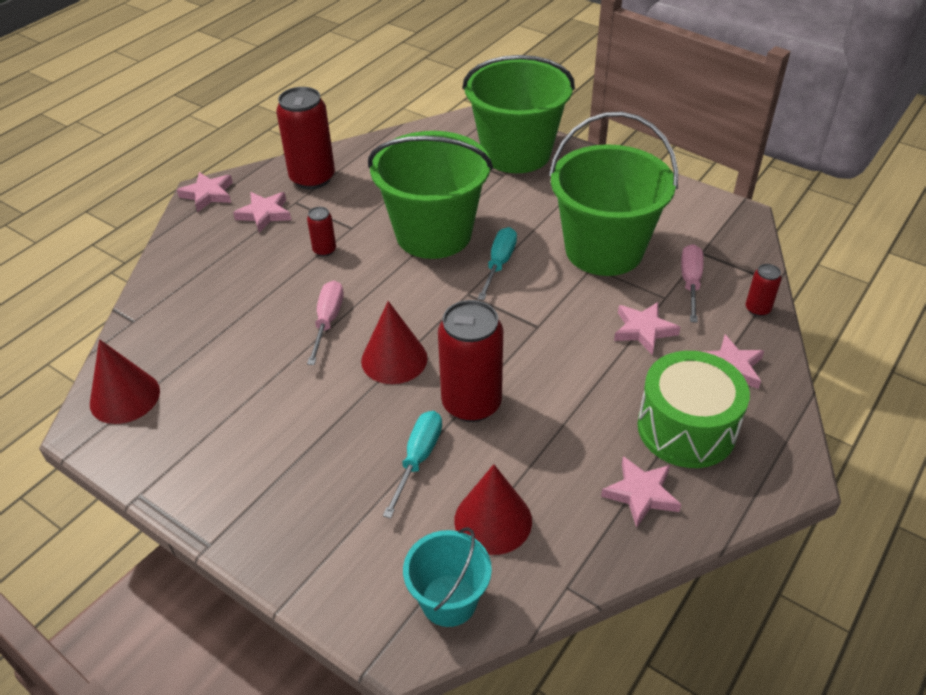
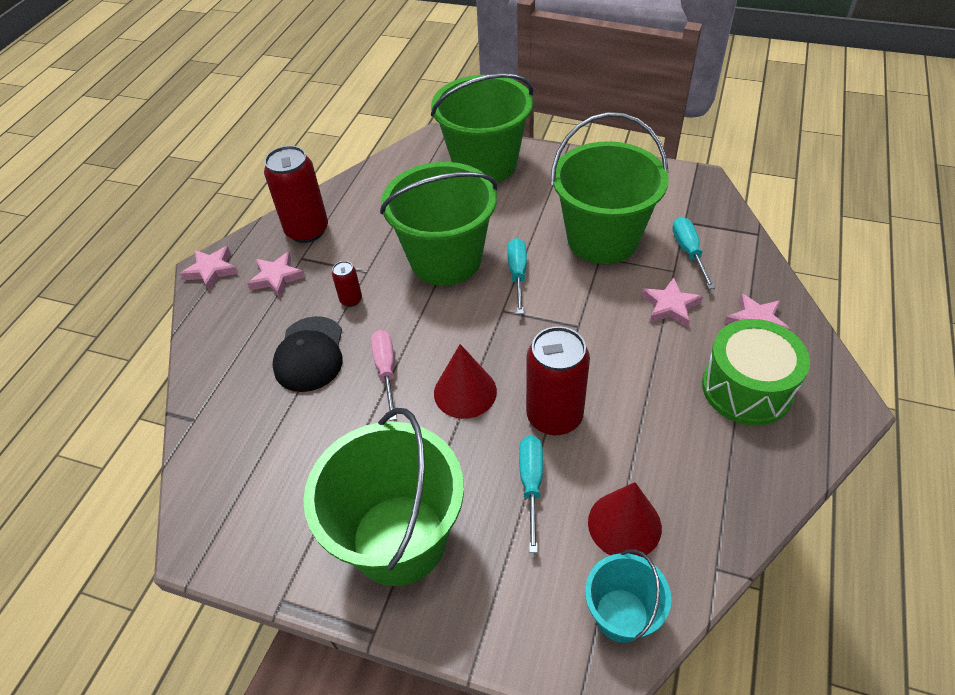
camera: 15 degrees left, 5 degrees up
(125, 397) = (220, 502): red cone -> none
(263, 289) = (310, 354): none -> black cap
(269, 472) = (399, 539): none -> green bucket
(641, 494) = (737, 461): pink star -> none
(690, 283) = (688, 252): pink screwdriver -> turquoise screwdriver
(757, 309) = (754, 262): red can -> none

